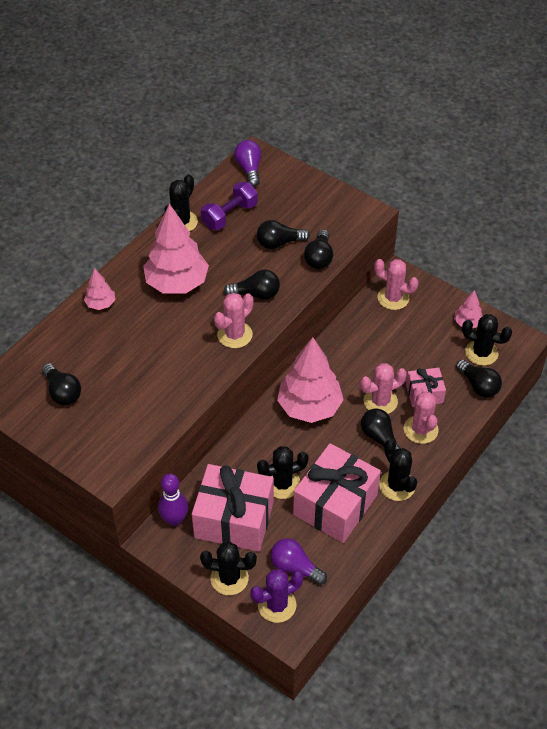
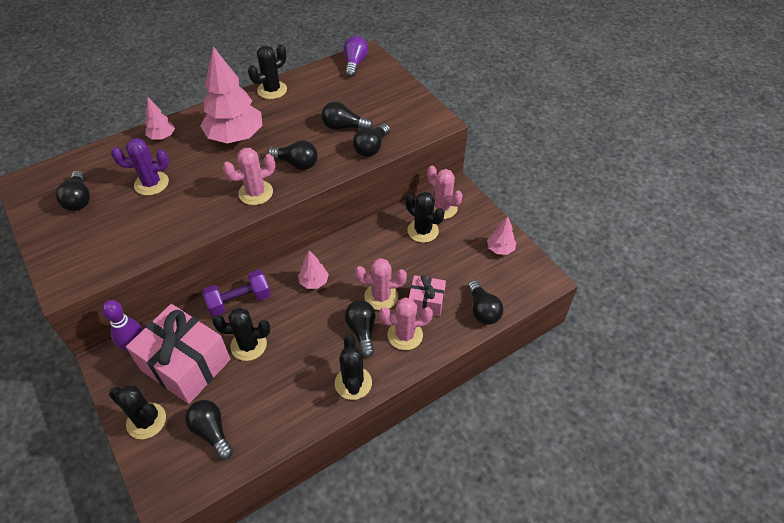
camera: 20 degrees right, 0 degrees up
(229, 215) = (315, 95): purple dumbbell -> purple dumbbell (239, 301)
(277, 605) = (172, 465): purple cactus -> purple cactus (151, 183)
(295, 567) = (211, 432): purple light bulb -> black light bulb
(309, 407) = (314, 282): pink tree -> pink tree, size x0.48
(335, 505) = (284, 382): pink gift -> none
(420, 429) = (405, 335): pink cactus -> pink cactus turned 75 degrees clockwise
(481, 353) = (500, 280): black cactus -> black cactus (423, 231)

